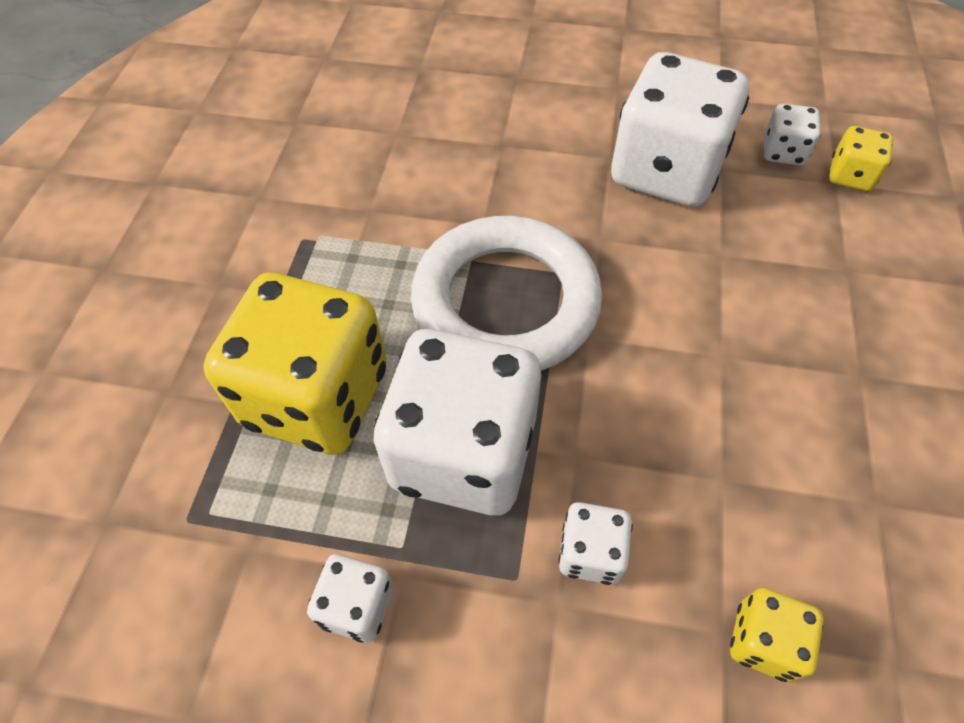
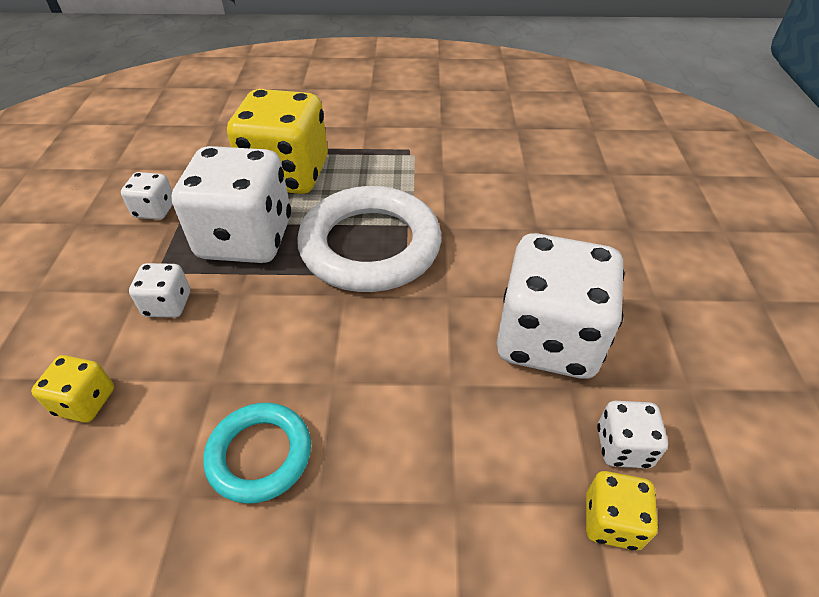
camera: 80 degrees right, 10 degrees down
(819, 426) = (260, 455): none -> turquoise ring

